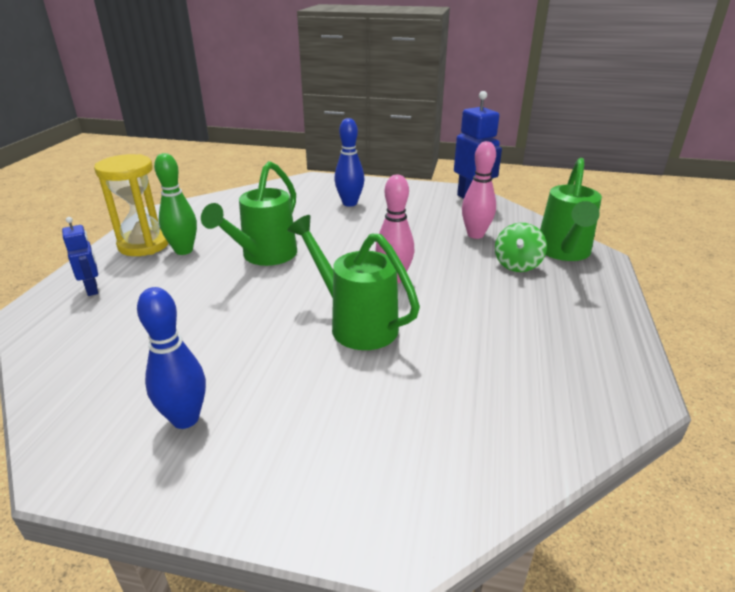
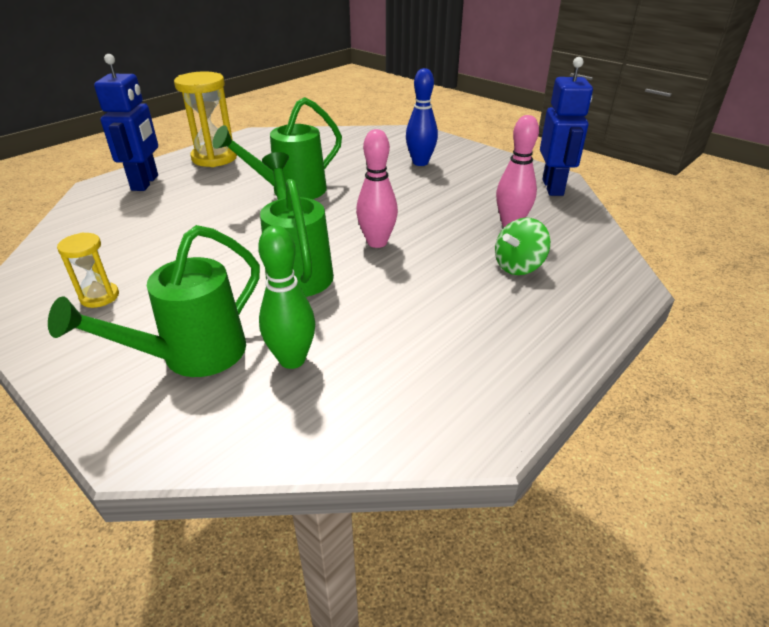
camera: 30 degrees right, 5 degrees up
(92, 289) = (145, 183): blue robot -> blue robot, size x1.78
(184, 250) = (237, 170): green bowling pin -> green bowling pin (292, 360)
(185, 419) = (99, 297): blue bowling pin -> yellow hourglass
(563, 252) = (590, 269): green watering can -> green watering can (192, 356)

